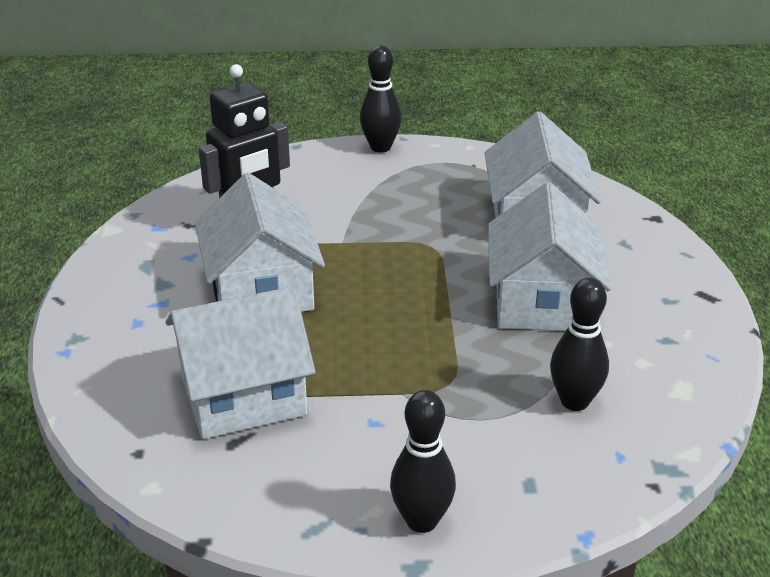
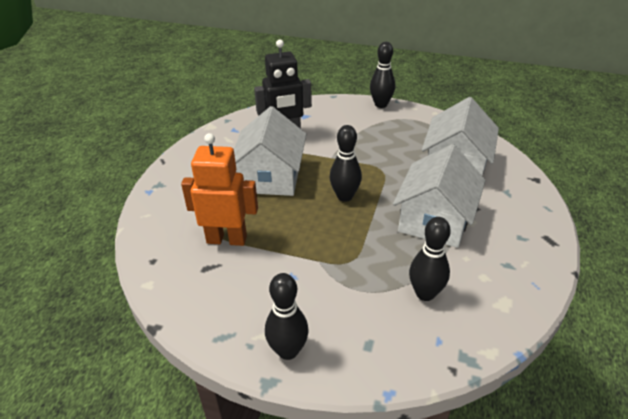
camera: 20 degrees right, 5 degrees up
(243, 395) = (227, 239): white house -> orange robot
(394, 295) = (344, 196): none -> black bowling pin

